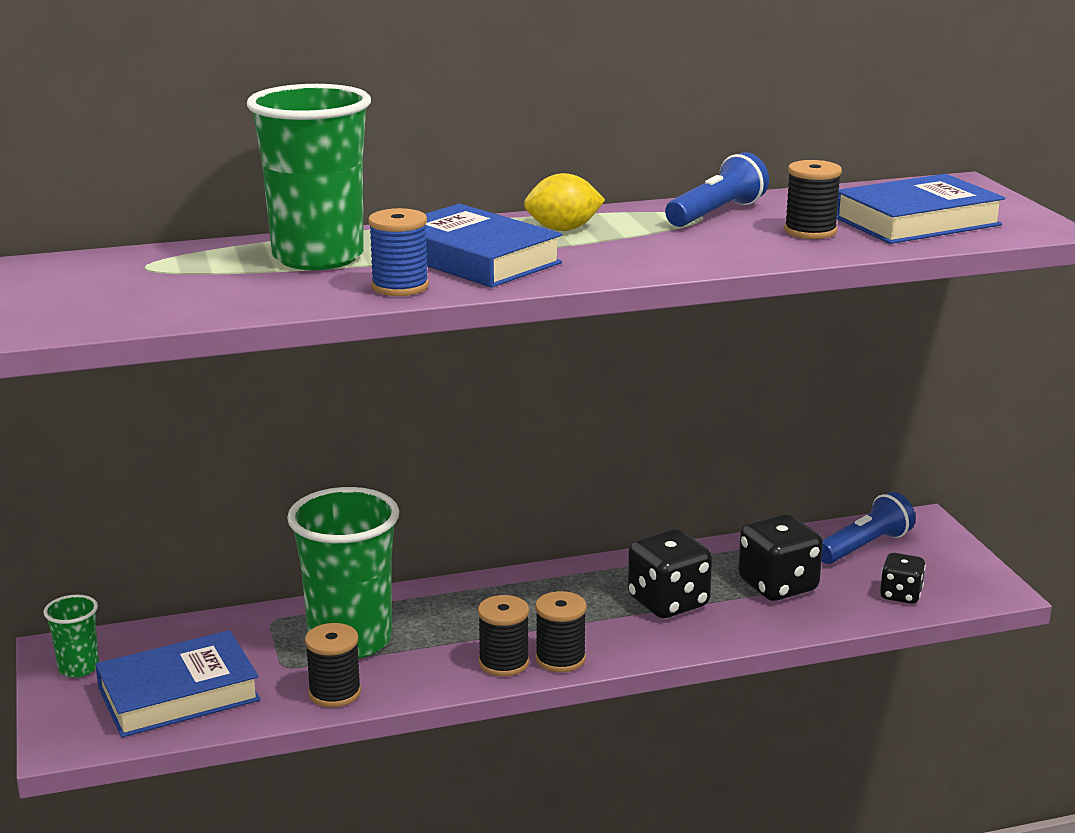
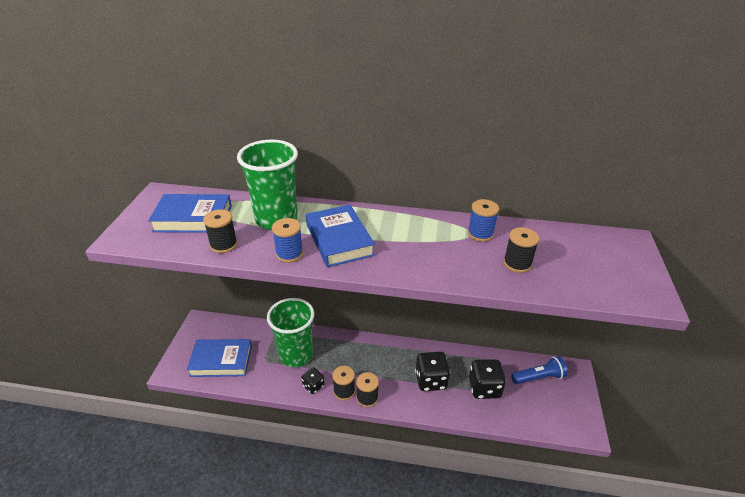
camera: 25 degrees right, 15 degrees up
(78, 668) = (199, 333): green cup -> none
(335, 693) = (273, 383): black spool -> black spool (223, 245)
(563, 229) = (397, 227): yellow lemon -> none
(716, 213) = (480, 233): blue flashlight -> blue spool
(900, 595) = (538, 416): black dice -> black dice (313, 386)
(917, 221) = (582, 271): blue book -> blue book (193, 218)

